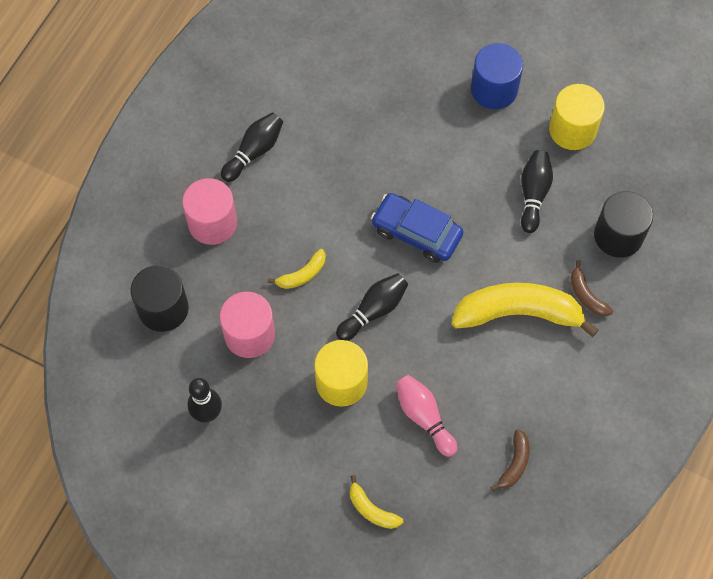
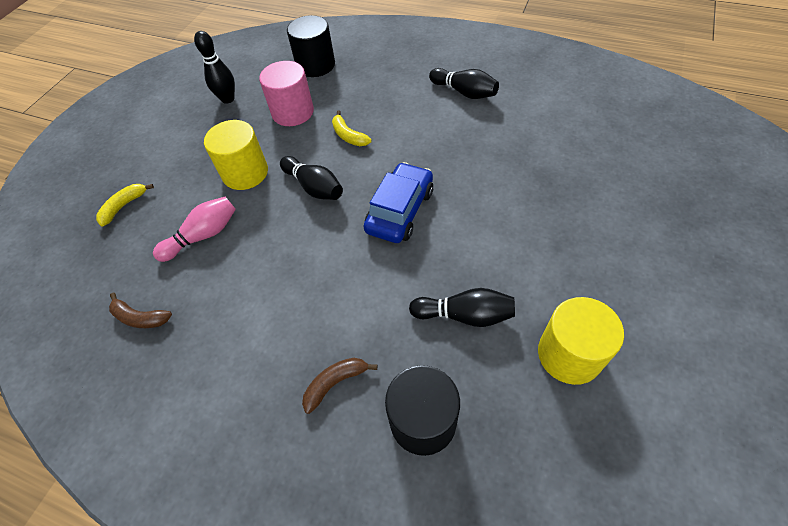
camera: 90 degrees right, 10 degrees down
(212, 223) = (392, 79): pink cylinder -> none
(494, 89) = (597, 264): blue cylinder -> none
(518, 313) = (311, 309): yellow banana -> none

